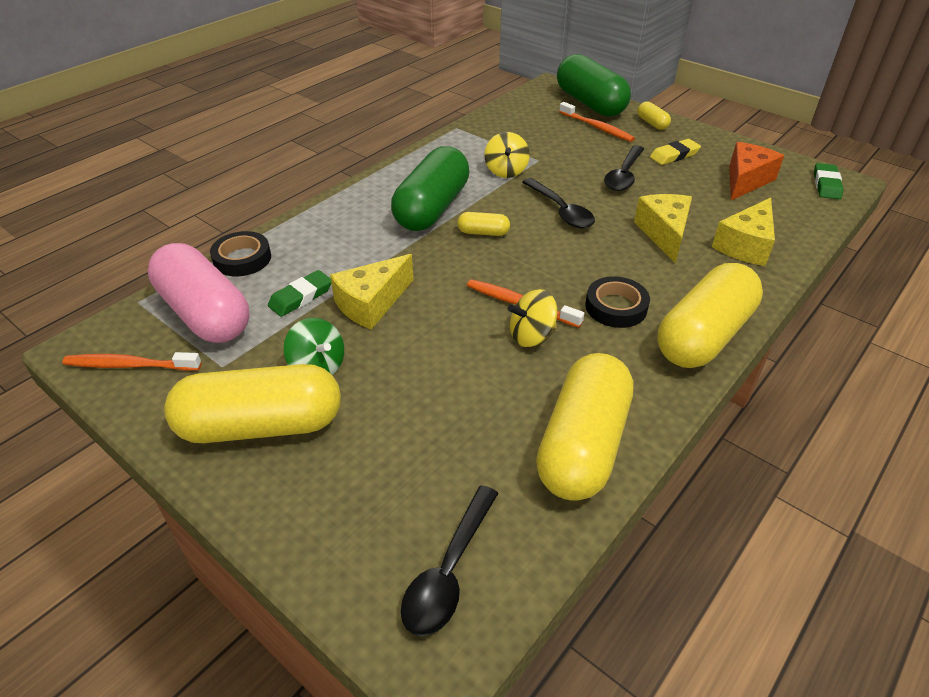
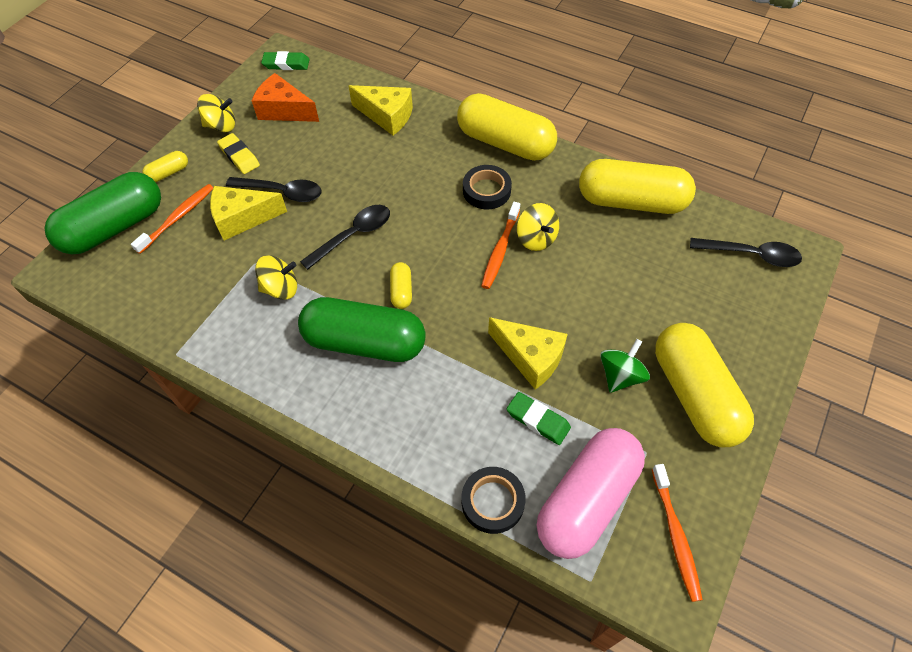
camera: 100 degrees left, 15 degrees up
(664, 234) = (379, 163): yellow cheese -> yellow cheese (242, 218)
(717, 147) = (221, 126): none -> yellow spinning top

